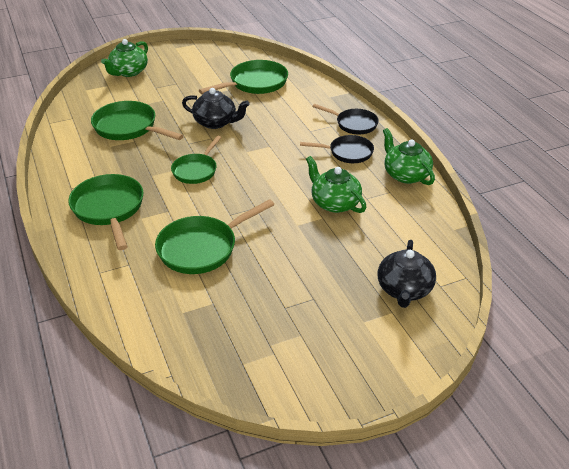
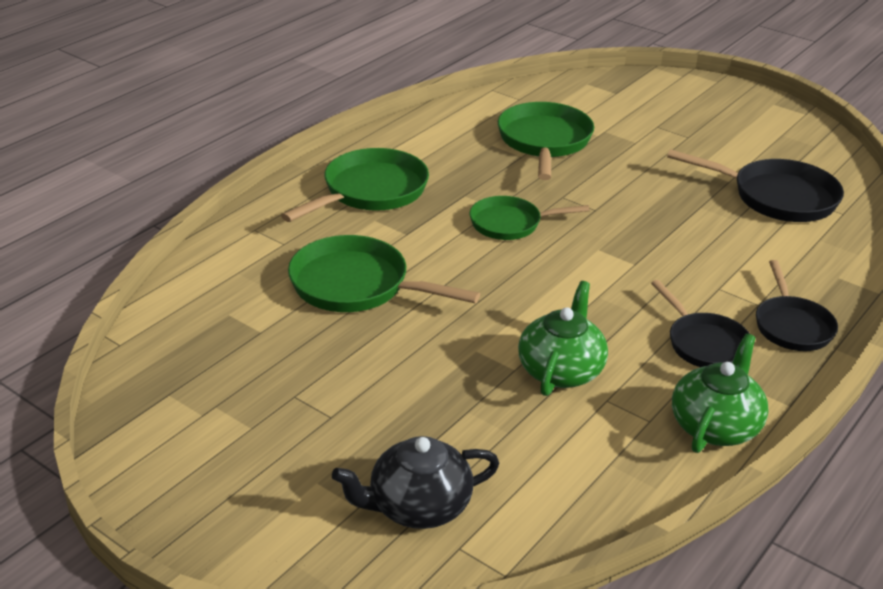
camera: 60 degrees right, 5 degrees down
(128, 72) = (665, 95): green teapot -> none
(216, 122) = (636, 200): black teapot -> none
(255, 83) = (777, 197): green pan -> black pan

